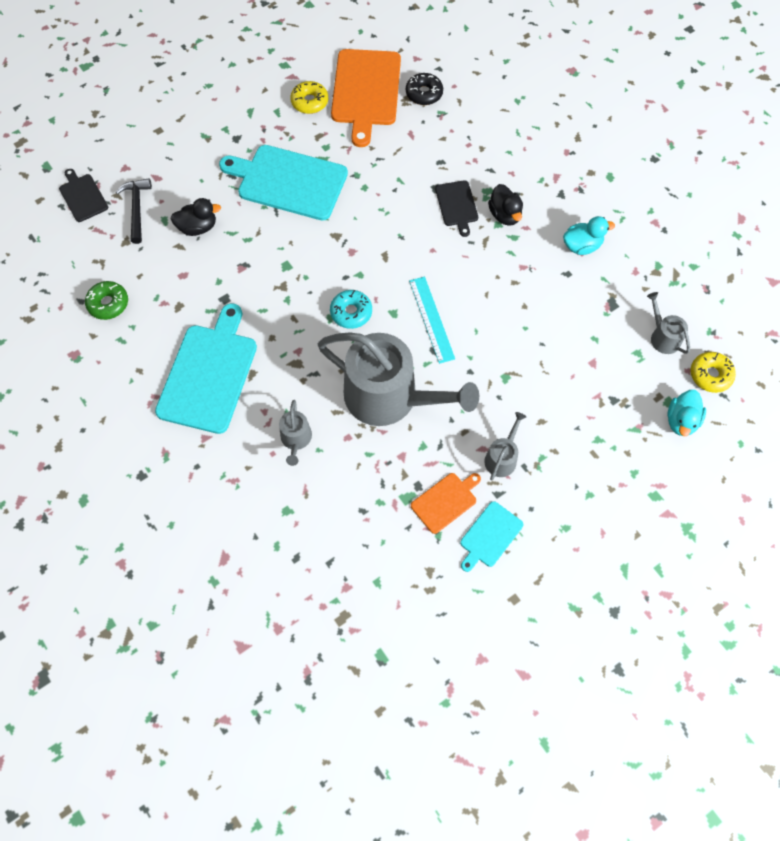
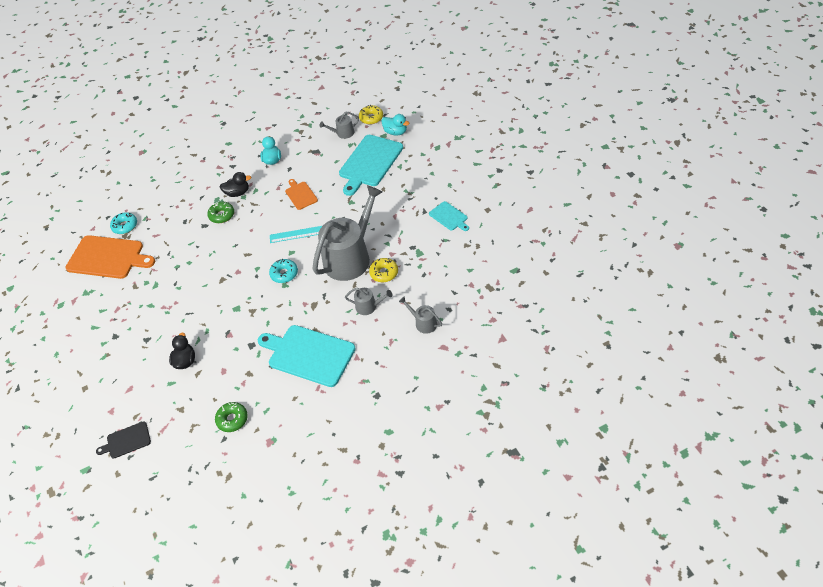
camera: 75 degrees left, 15 degrees down
(137, 209) = (153, 402): black hammer -> none
(288, 181) = (167, 305): turquoise cutting board -> turquoise cutting board (370, 162)
(309, 102) = (102, 290): yellow donut -> yellow donut (384, 273)
(424, 93) = (125, 226): black donut -> turquoise donut
(445, 501) = (424, 235): orange cutting board -> orange cutting board (300, 195)
(457, 205) = (222, 215): black cutting board -> green donut
(502, 458) = (402, 207): grey watering can -> grey watering can (423, 323)

